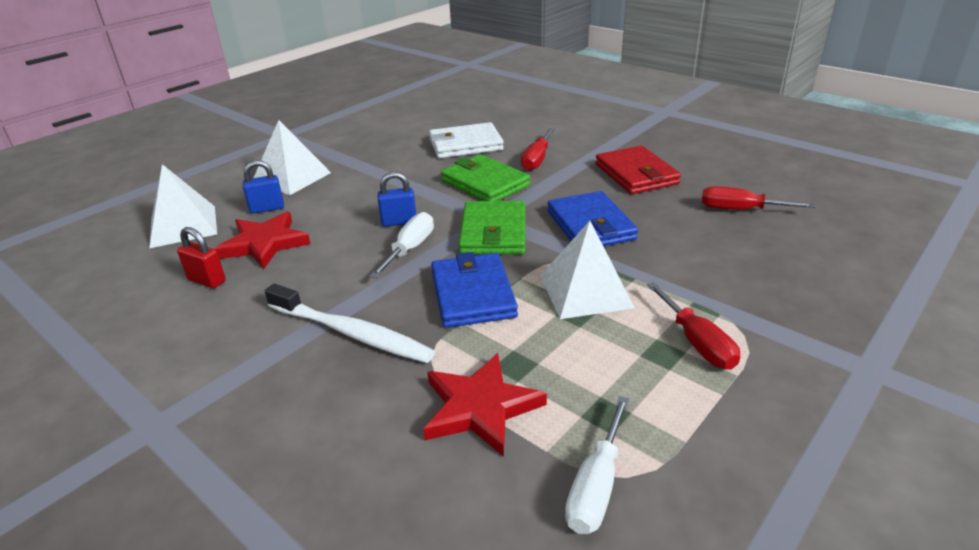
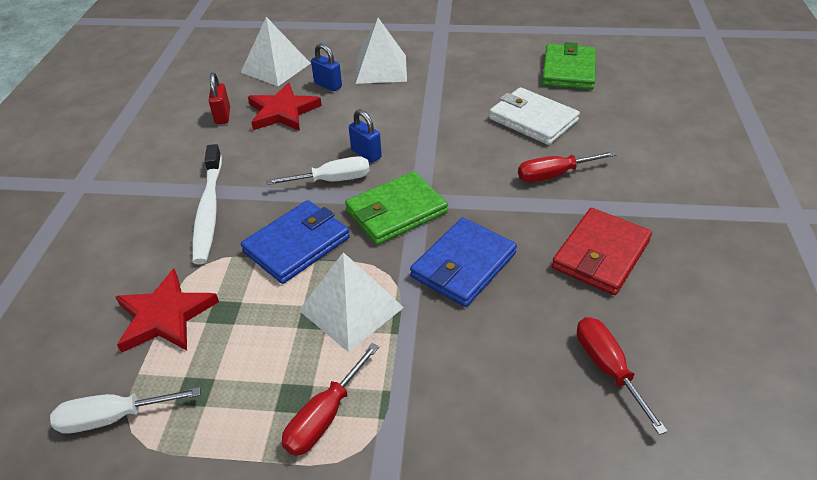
camera: 55 degrees right, 10 degrees up
(485, 183) = (474, 166): green wallet -> green wallet (568, 70)

